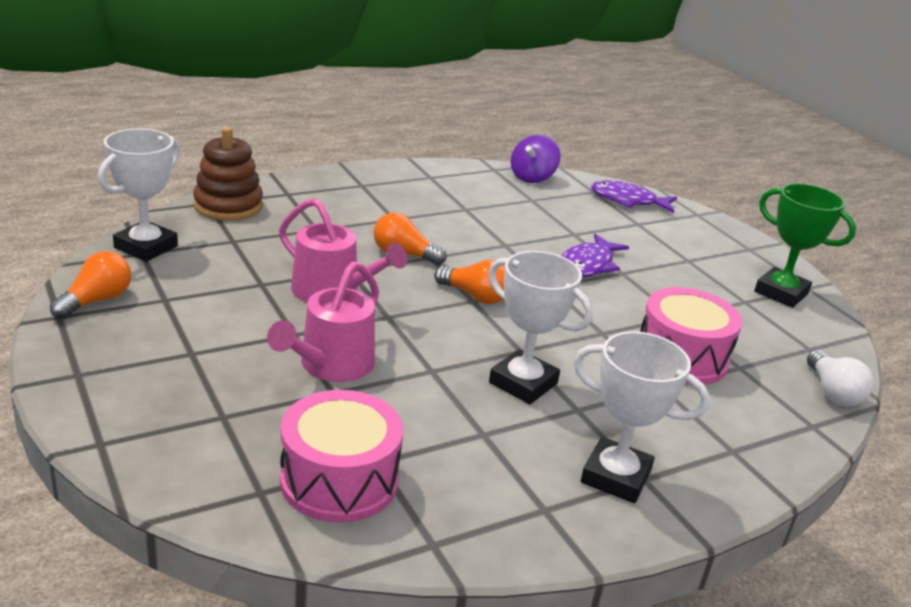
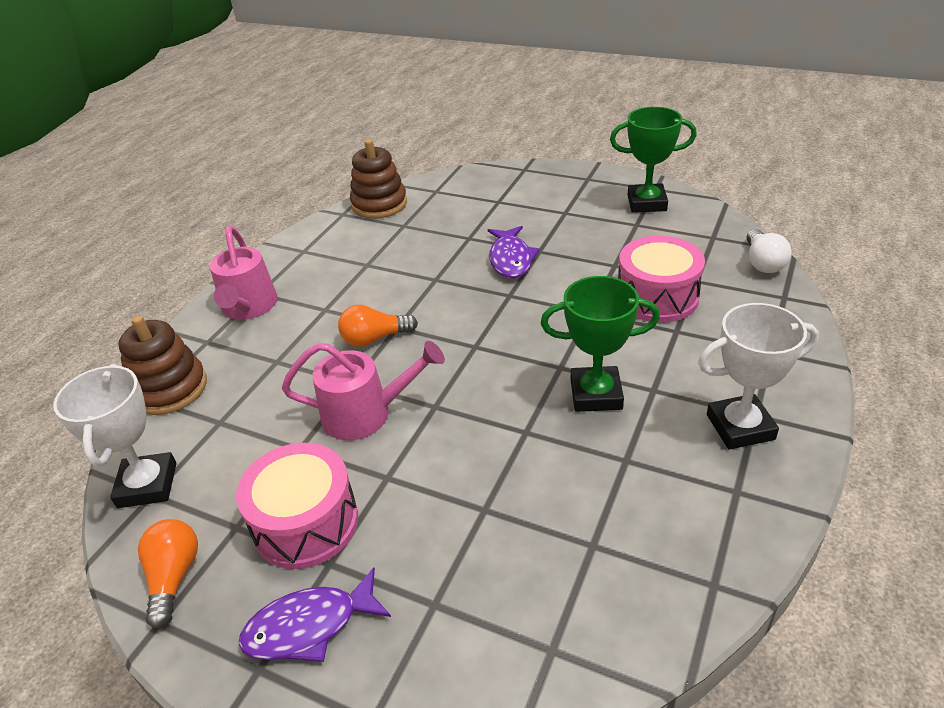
camera: 30 degrees left, 10 degrees up
(330, 366) = (452, 485): pink watering can -> pink watering can (248, 308)
(339, 480) = (590, 586): pink drum -> pink drum (306, 523)
(475, 296) = (472, 341): orange light bulb -> none
(523, 383) = (596, 394): white trophy -> green trophy
(532, 177) = (379, 204): purple spinning top -> brown stacking toy
(628, 201) = (468, 185): purple fish -> purple fish (309, 626)
(832, 392) = (762, 262): white light bulb -> white light bulb turned 45 degrees clockwise

